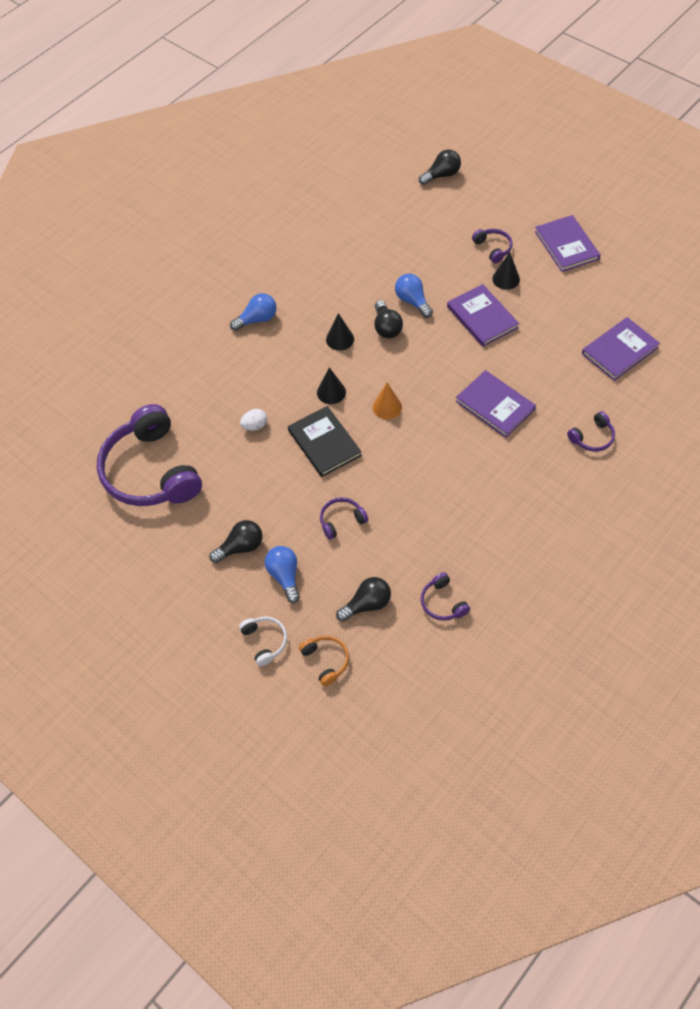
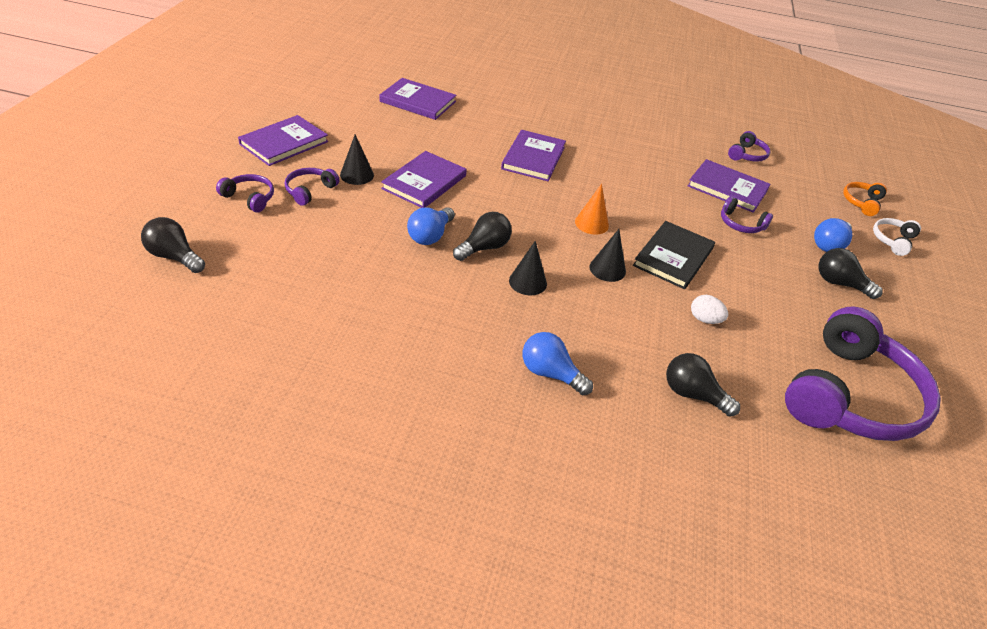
camera: 125 degrees left, 15 degrees down
(367, 604) = (794, 192): black light bulb -> black light bulb (693, 394)
(395, 544) = (727, 188): none -> purple book
(592, 437) = (526, 106): purple headphones -> purple headphones (249, 198)

